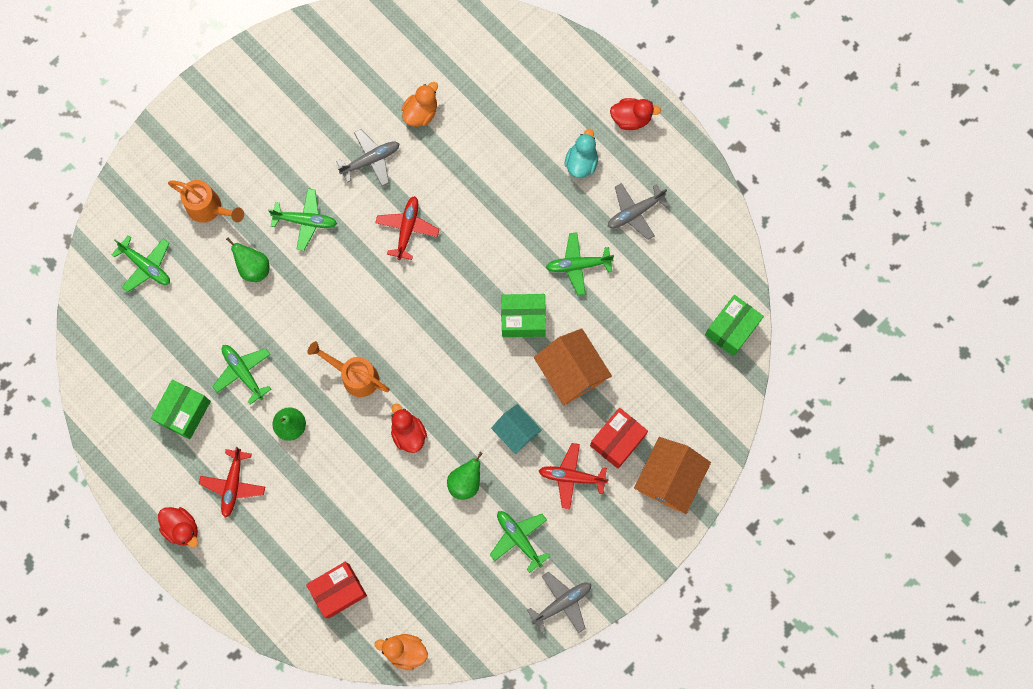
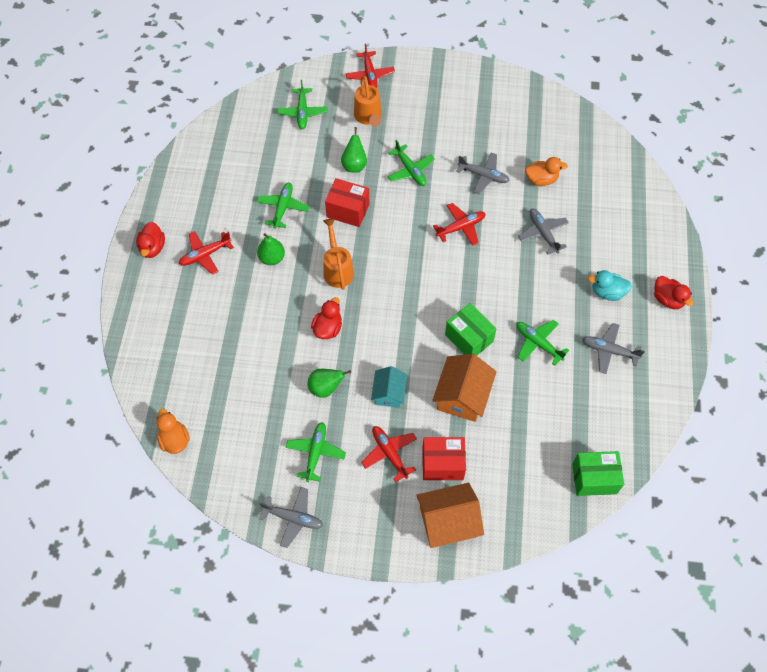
camera: 50 degrees right, 15 degrees down
(159, 164) = (370, 75): none -> red plane
(184, 412) = (229, 196): green box -> none
(338, 591) = (184, 367): red box -> red box (348, 210)
(476, 162) = (543, 233): none -> grey plane
(581, 162) = (607, 292): turquoise duck -> turquoise duck turned 150 degrees counterclockwise

